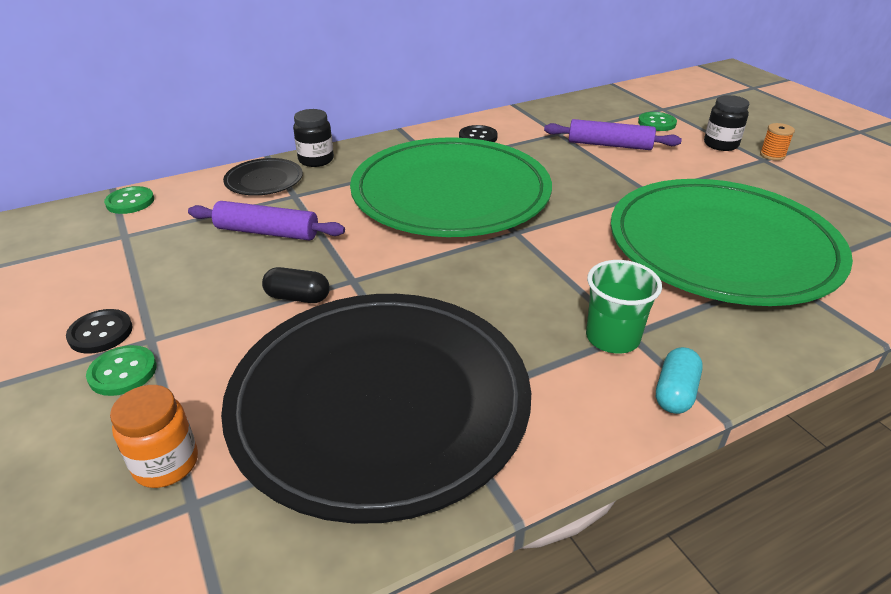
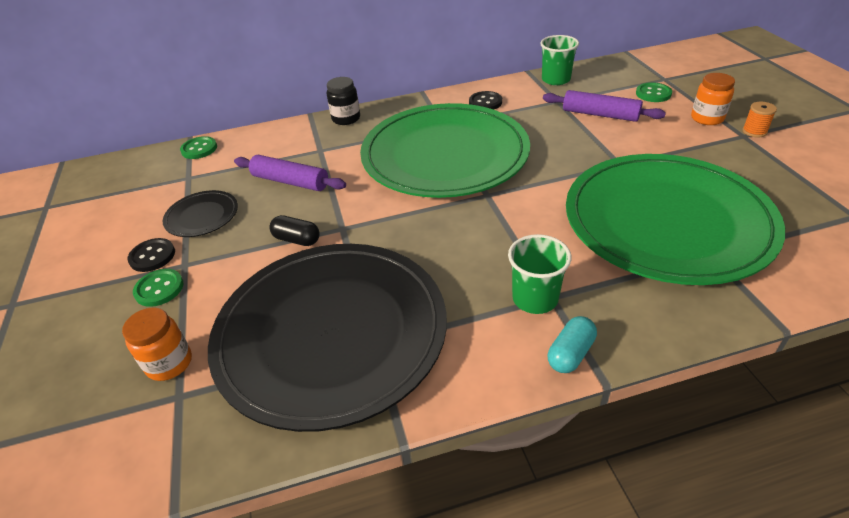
camera: 15 degrees right, 5 degrees up
(264, 180) = (301, 135): black plate -> black plate (202, 216)
(548, 112) = (556, 80): none -> green cup
(720, 144) = (707, 118): black jar -> orange jar

